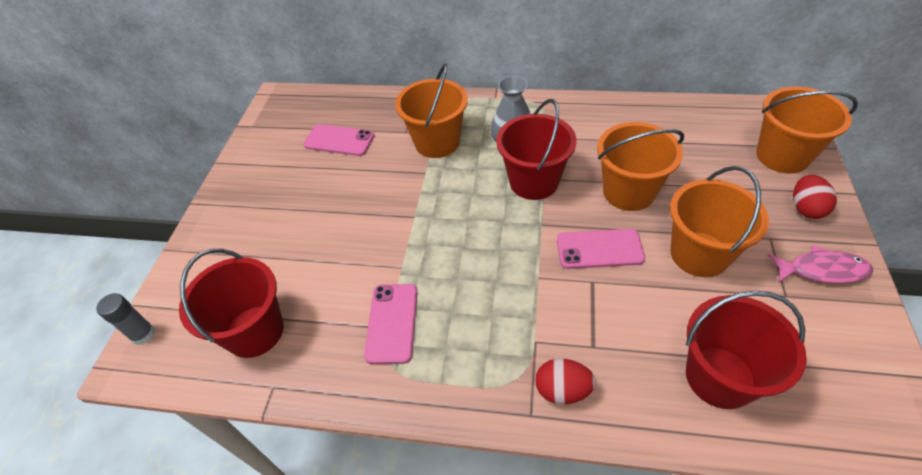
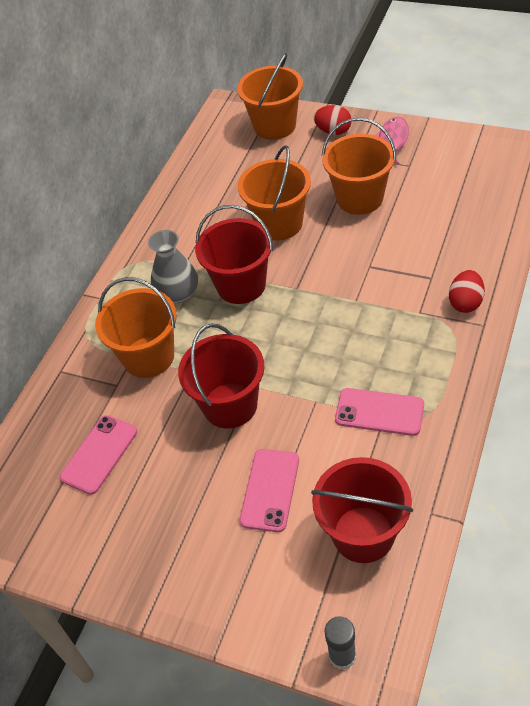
camera: 75 degrees left, 0 degrees up
(599, 249) = (337, 255): pink phone -> pink phone (269, 490)
(719, 377) = (468, 216): red bucket -> red bucket (230, 405)

